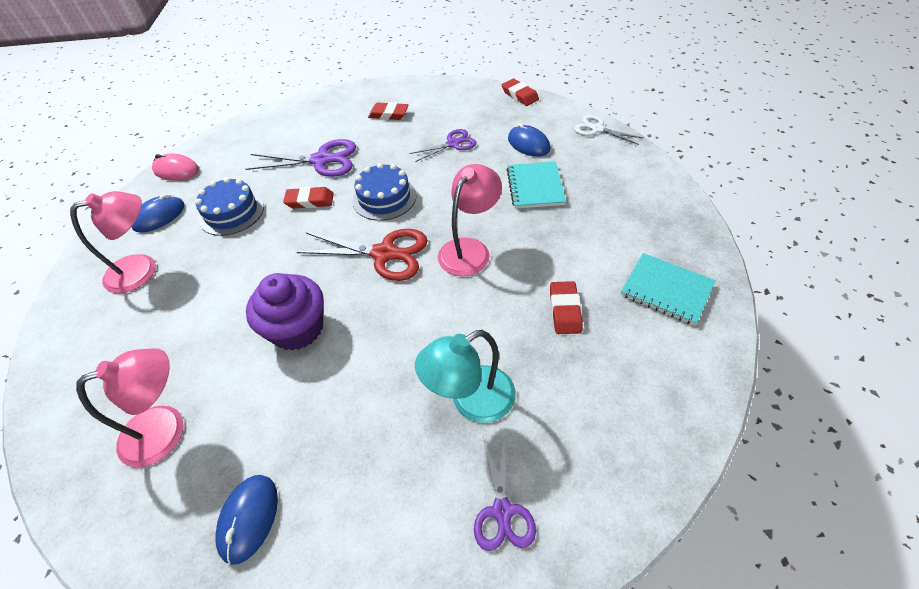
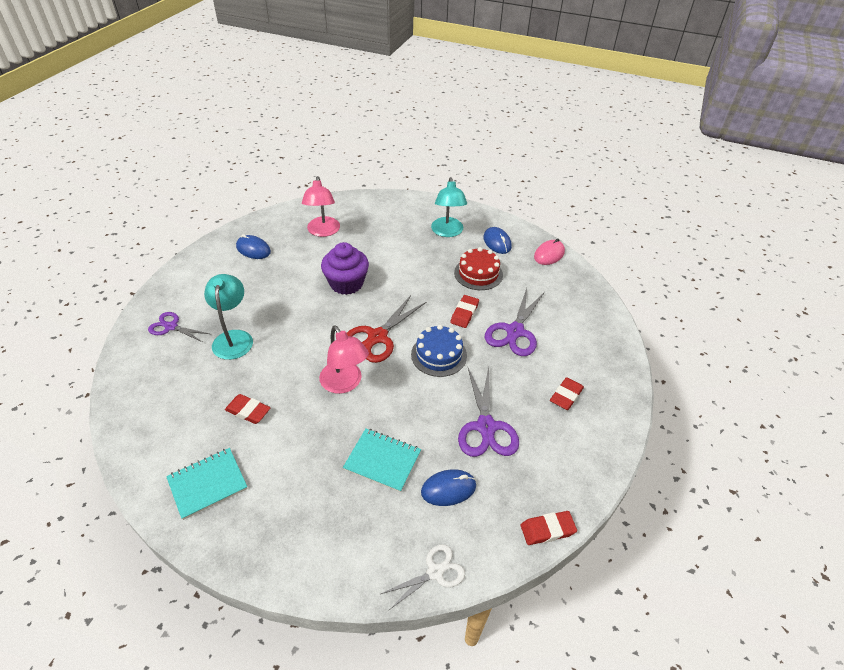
camera: 110 degrees right, 5 degrees down
(142, 269) = (447, 232): pink lamp -> turquoise lamp
(231, 212) = (478, 273): blue cake -> red cake
(453, 144) = (486, 427): purple scissors -> purple scissors, size x1.62

